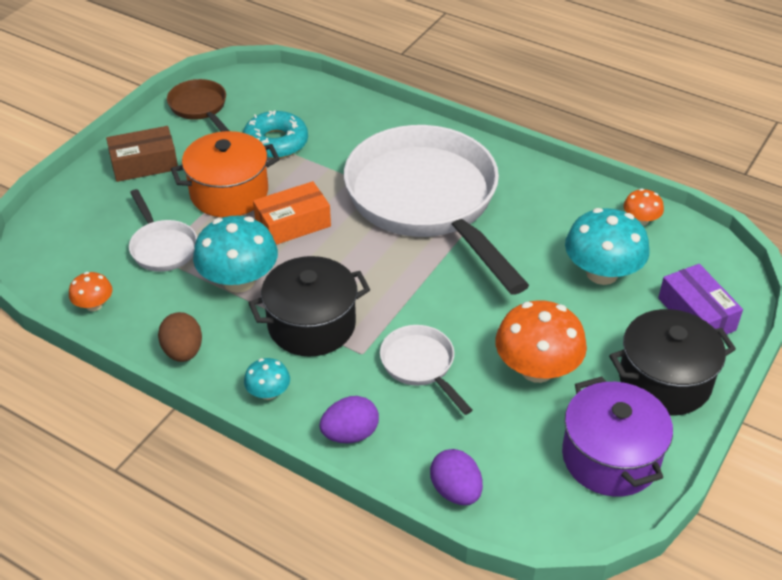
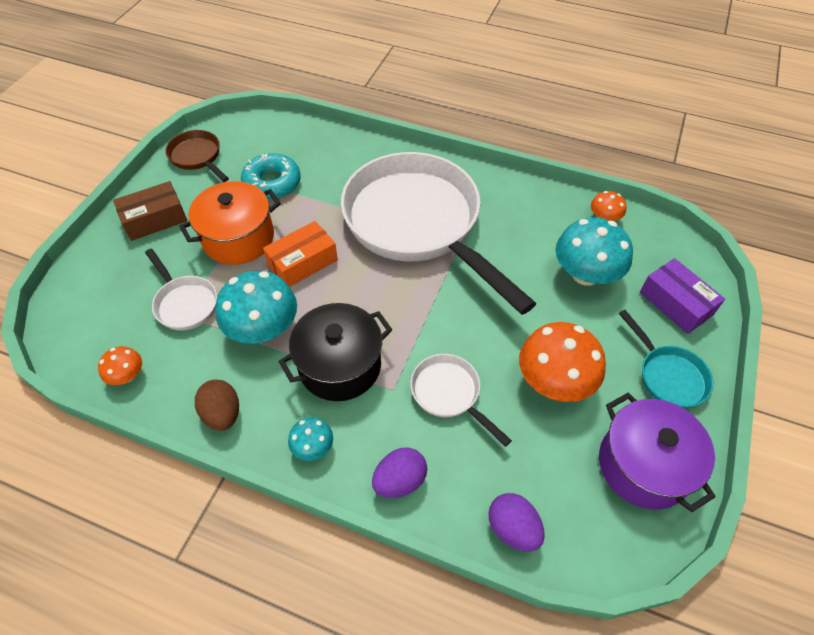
camera: 10 degrees left, 10 degrees up
(664, 381) = (668, 375): black pot -> turquoise pan

